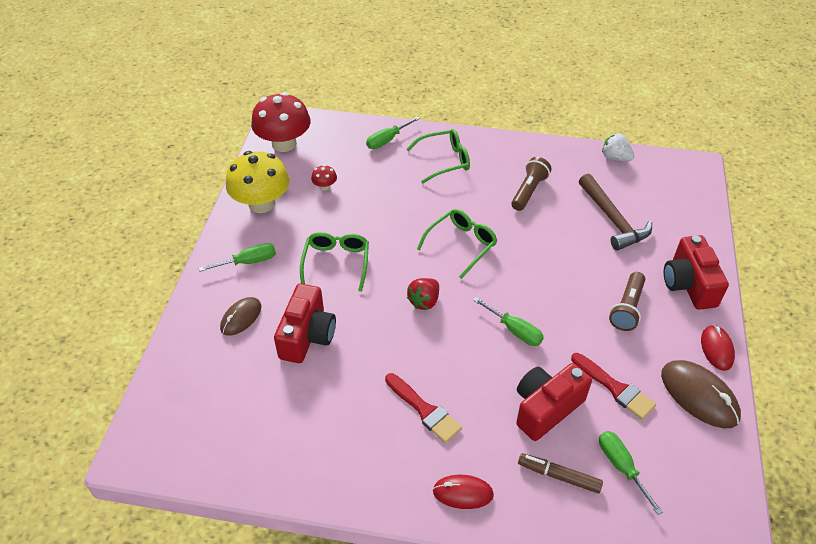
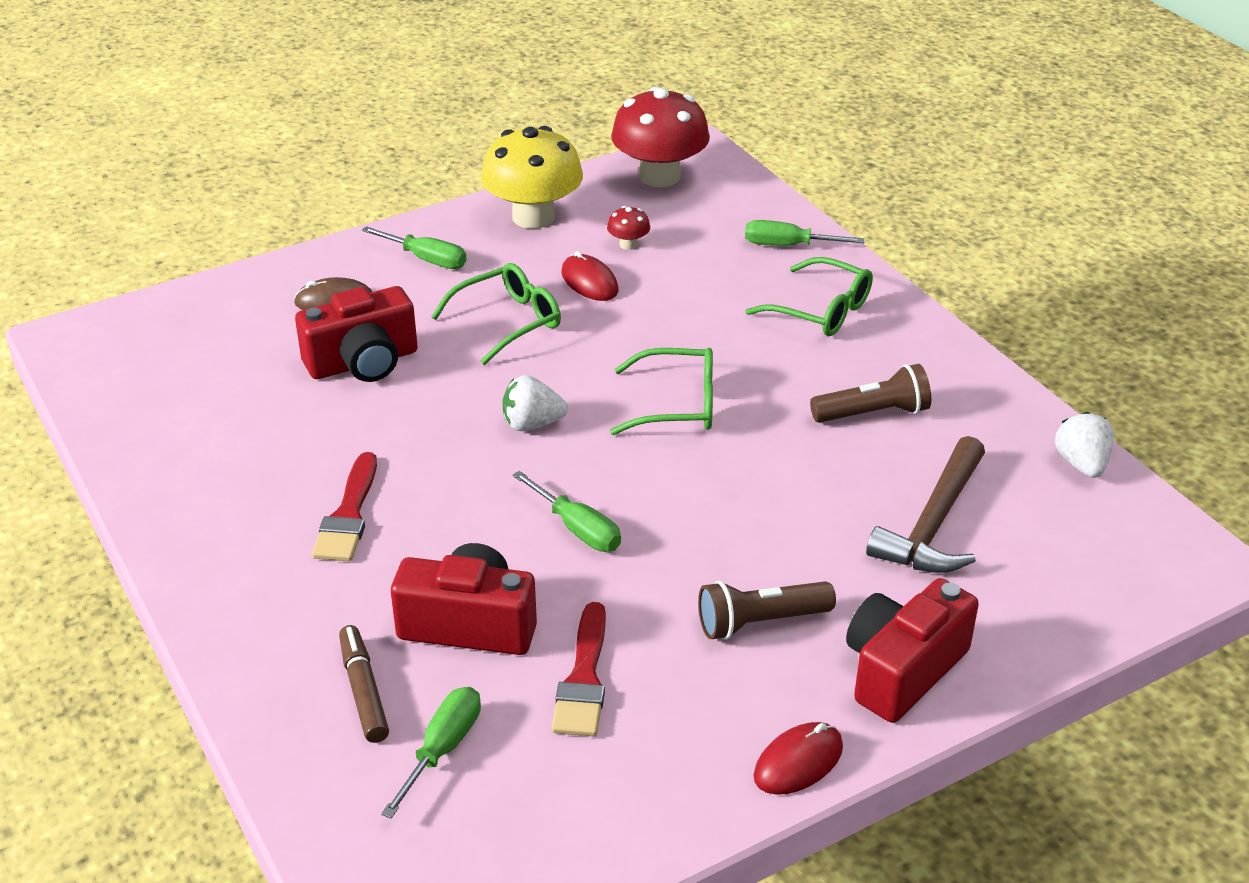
camera: 50 degrees right, 10 degrees down
(424, 301) = (532, 424): red strawberry -> white strawberry
(463, 493) = (250, 613): red mouse -> red mouse (589, 282)
(514, 330) = (577, 529): green screwdriver -> green screwdriver turned 45 degrees counterclockwise
(699, 396) = (672, 780): brown mouse -> none

